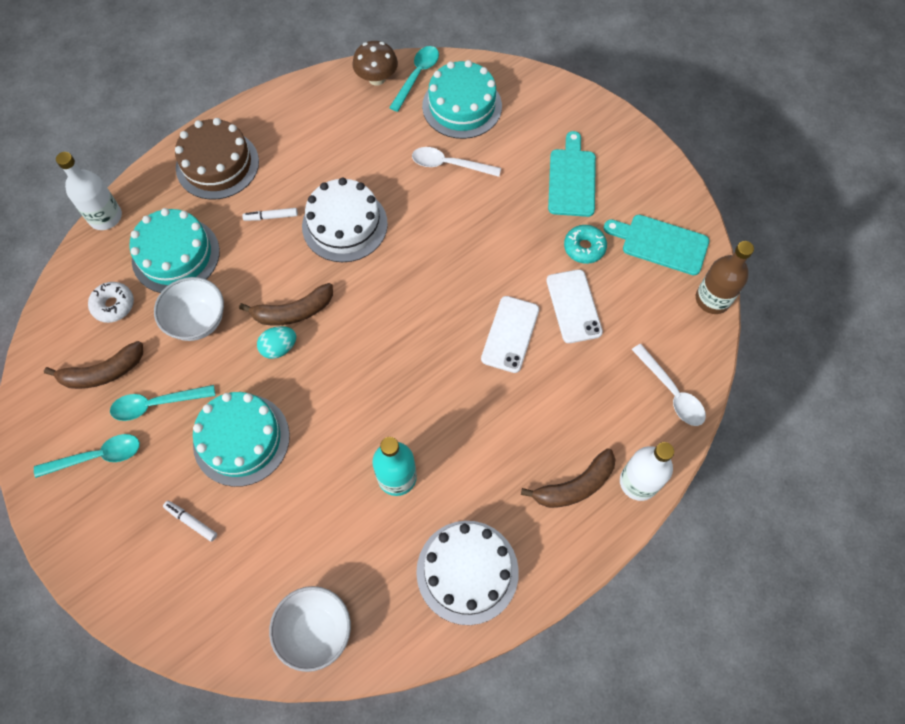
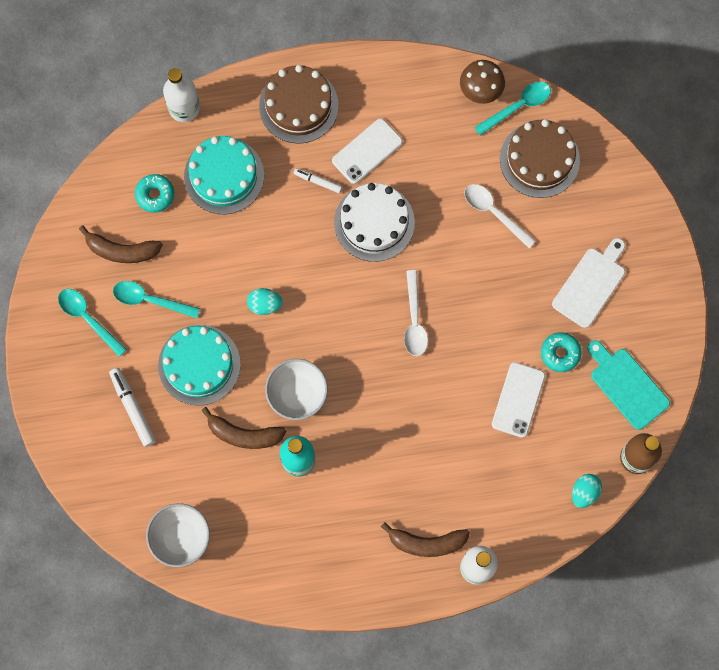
camera: 30 degrees right, 10 degrees up
(97, 456) = (88, 318): turquoise spoon -> turquoise spoon turned 150 degrees counterclockwise
(113, 305) = (155, 195): white donut -> turquoise donut
(191, 521) = (133, 408): white marker -> white marker, size x1.63
(198, 321) = (213, 246): white bowl -> white bowl (297, 394)
(293, 312) = (292, 279): brown banana -> brown banana (244, 434)
(462, 106) = (539, 159): turquoise cake -> brown cake
(467, 571) = (310, 559): white cake -> none
(510, 334) = (452, 395): white phone -> white phone (367, 151)
(572, 179) = (591, 284): turquoise cutting board -> white cutting board
(671, 392) = (549, 514): white spoon -> white spoon (414, 320)
(689, 354) = (584, 492): none -> turquoise egg

